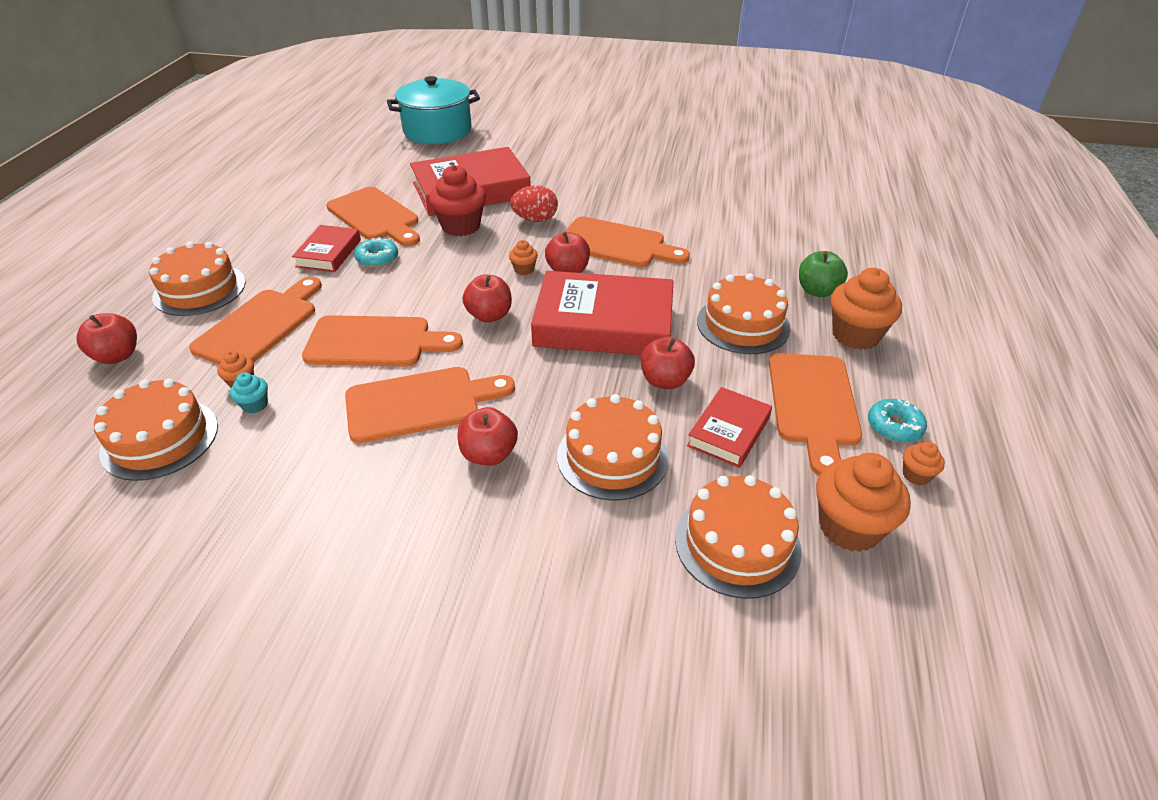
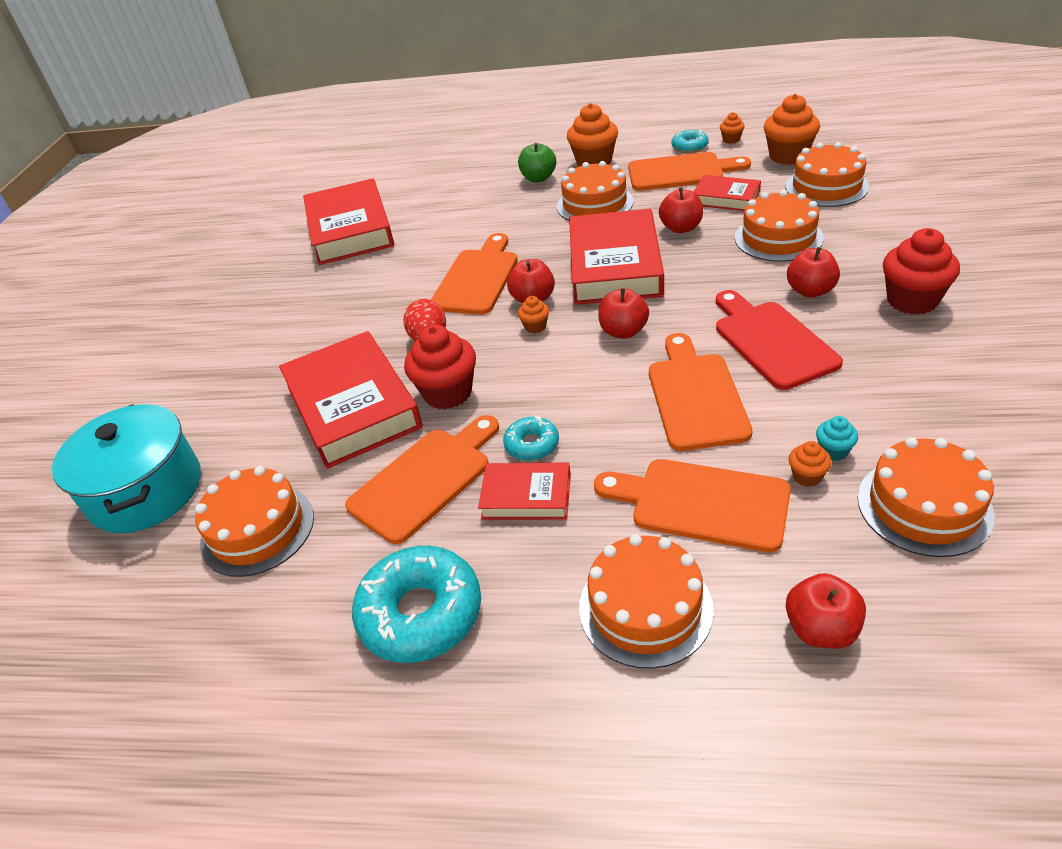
camera: 90 degrees left, 0 degrees up
(269, 214) = (421, 613): none -> turquoise donut
(377, 164) = (257, 529): none -> orange cake
(420, 403) = (771, 341): orange cutting board -> red cutting board
(425, 537) = (912, 300): none -> red cupcake
(732, 182) = (350, 230): none -> red book

